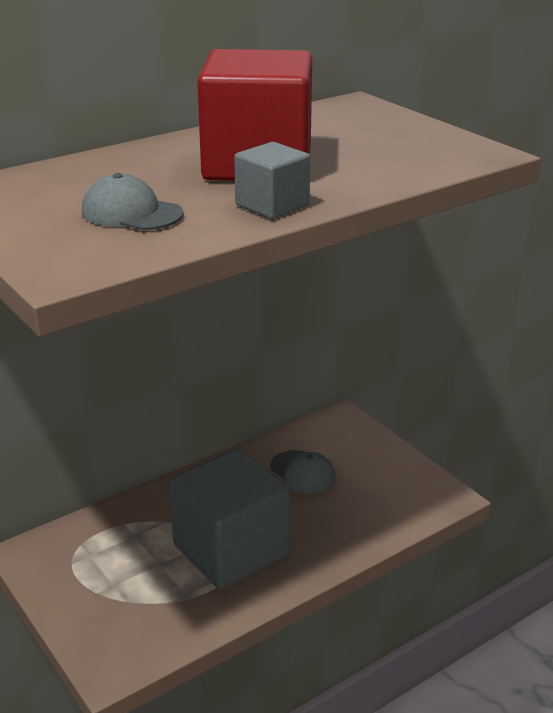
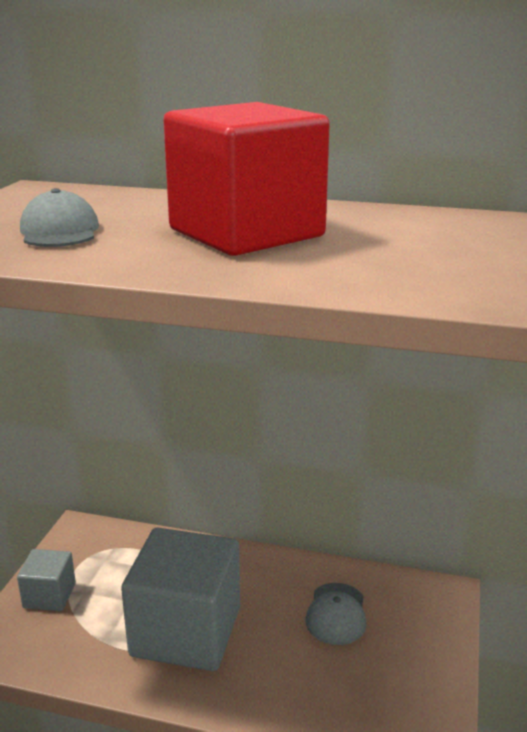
camera: 50 degrees right, 5 degrees down
(272, 205) = (154, 262): grey cube -> grey cube (49, 595)

